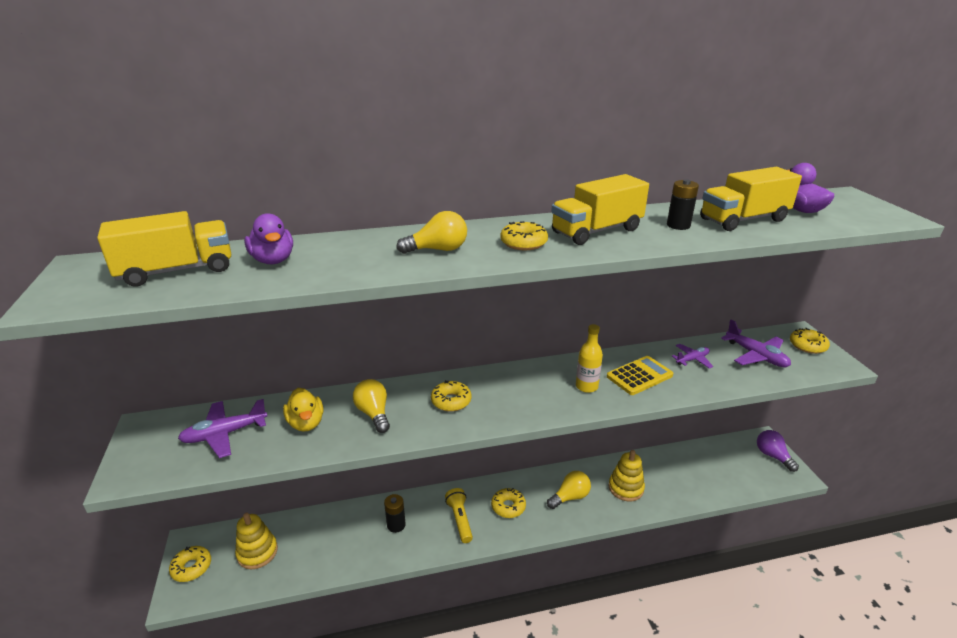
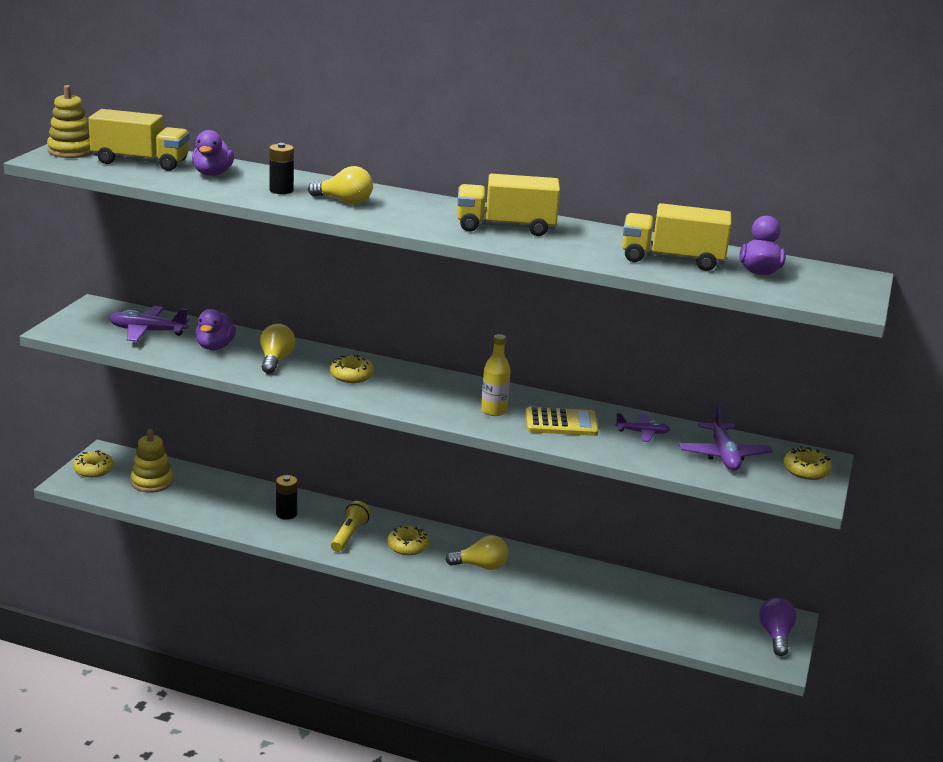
camera: 30 degrees right, 5 degrees down
(306, 423) = (215, 347): yellow duck -> purple duck
(523, 243) = (423, 217): yellow donut -> none
(626, 488) = (551, 585): yellow stacking toy -> yellow stacking toy (71, 151)
(678, 225) = (593, 245): black battery -> black battery (281, 190)

